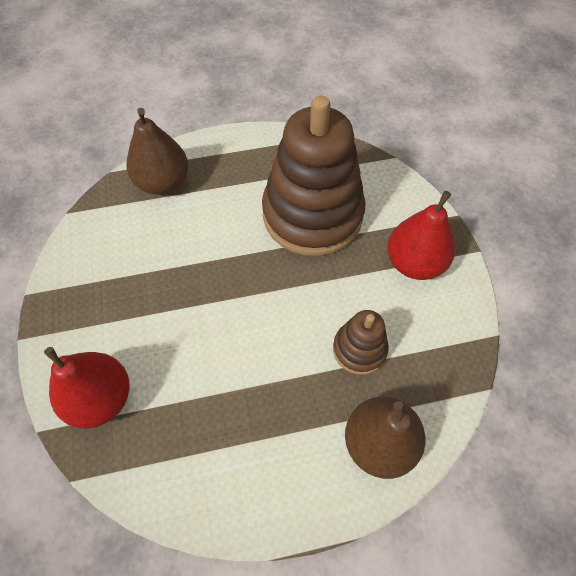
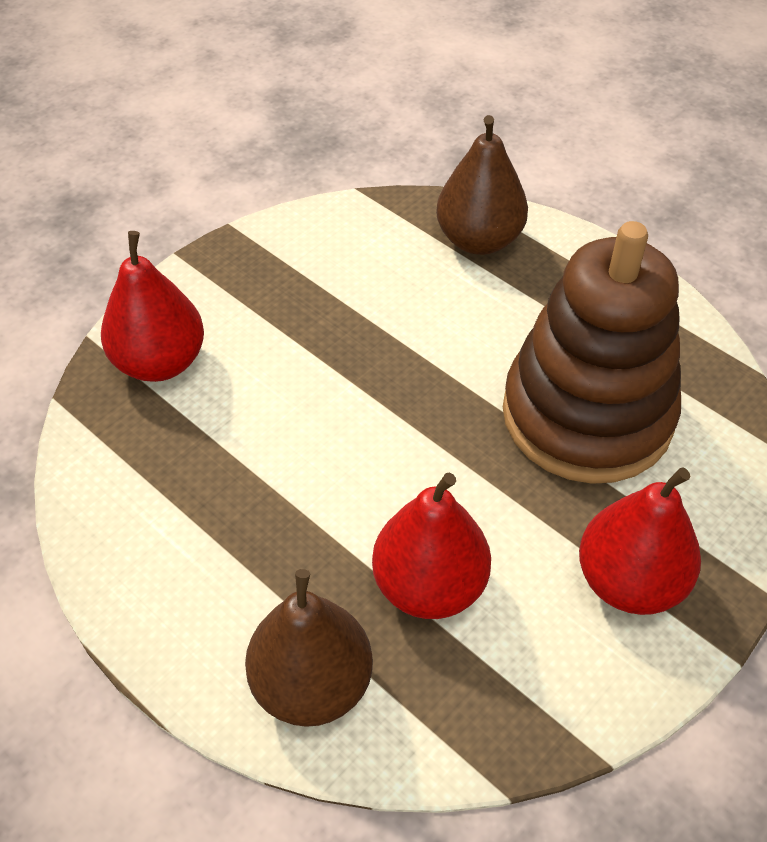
camera: 55 degrees right, 10 degrees down
(359, 349) = (429, 586): brown stacking toy -> red pear

